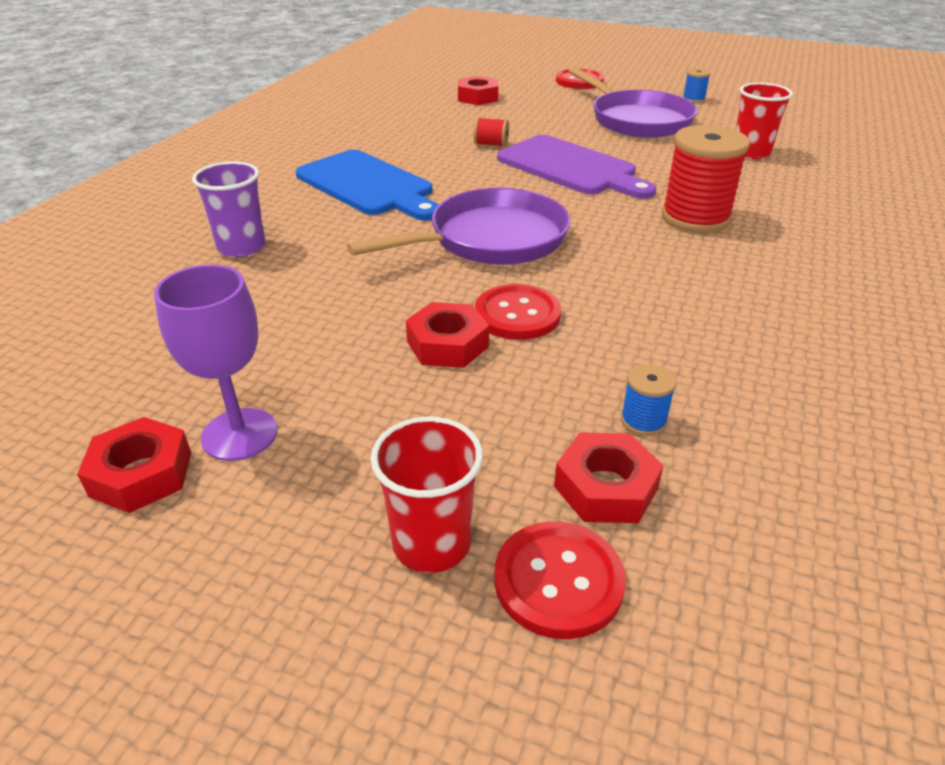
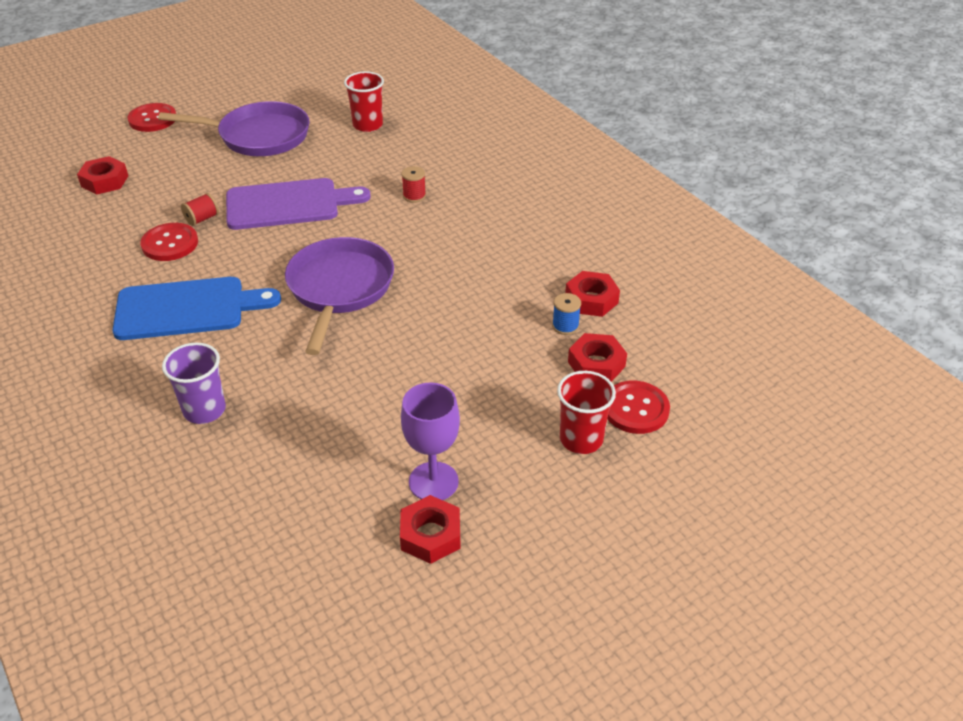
camera: 55 degrees left, 5 degrees up
(447, 344) = (433, 362): red nut -> red nut (591, 300)
(517, 314) = (434, 320): red button -> red button (170, 244)
(693, 99) = (263, 94): blue spool -> none
(695, 218) = (414, 196): red spool -> red spool, size x0.46

